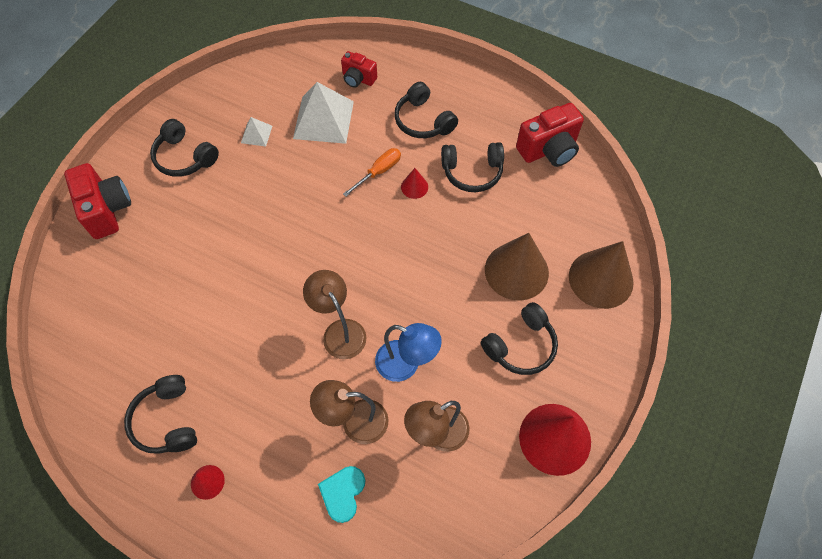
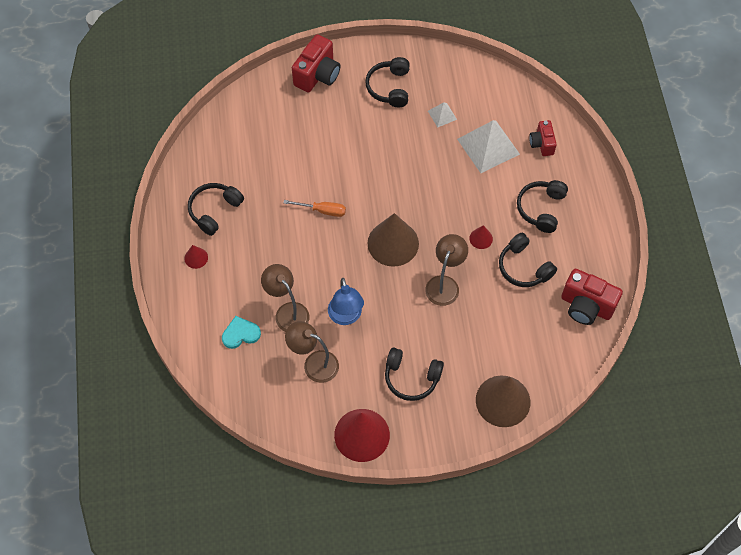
camera: 55 degrees right, 0 degrees up
(339, 331) = (339, 264): brown lamp -> brown lamp (444, 284)
(379, 172) = (474, 208): orange screwdriver -> orange screwdriver (322, 210)
(516, 271) = (466, 343): brown cone -> brown cone (393, 243)

